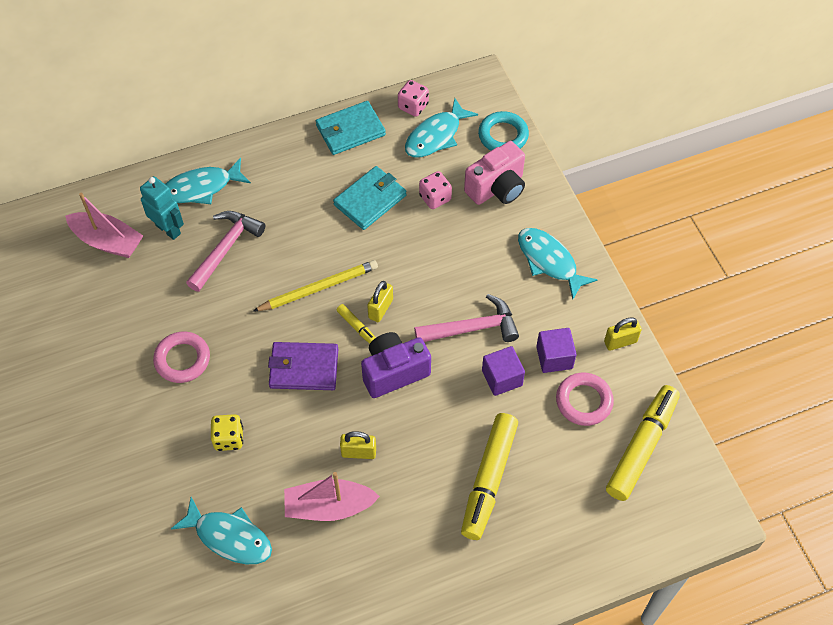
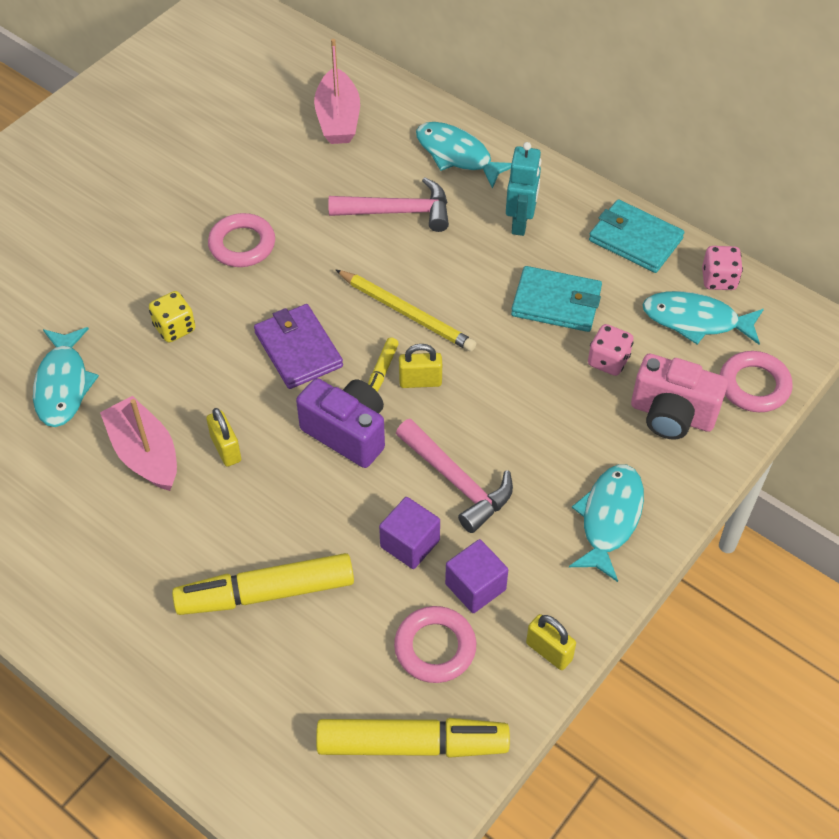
camera: 60 degrees right, 5 degrees down
(168, 229) = (387, 156): turquoise robot -> turquoise robot (520, 223)
(503, 135) = (754, 385): turquoise ring -> pink ring

